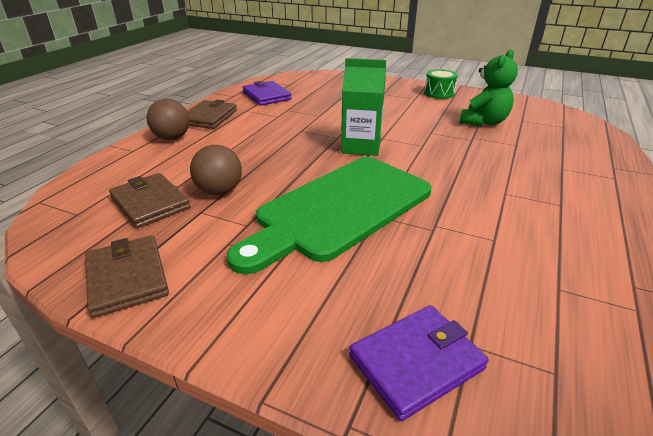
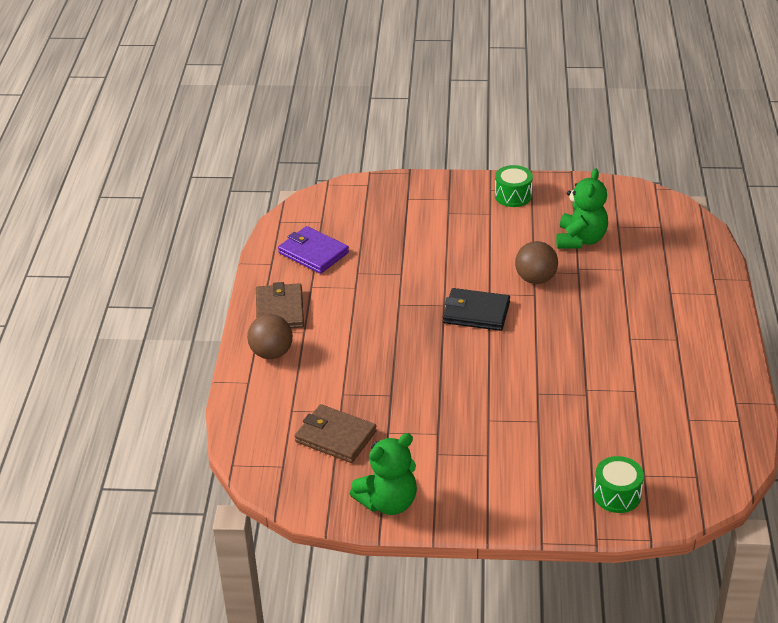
camera: 20 degrees left, 5 degrees up
(127, 278) = (388, 502): brown wallet -> green teddy bear
(219, 191) = (385, 406): brown ball -> brown ball (535, 279)
(340, 208) = (502, 395): green cutting board -> none
(361, 146) = (476, 312): green carton -> black wallet
(416, 362) = (617, 495): purple wallet -> green drum

